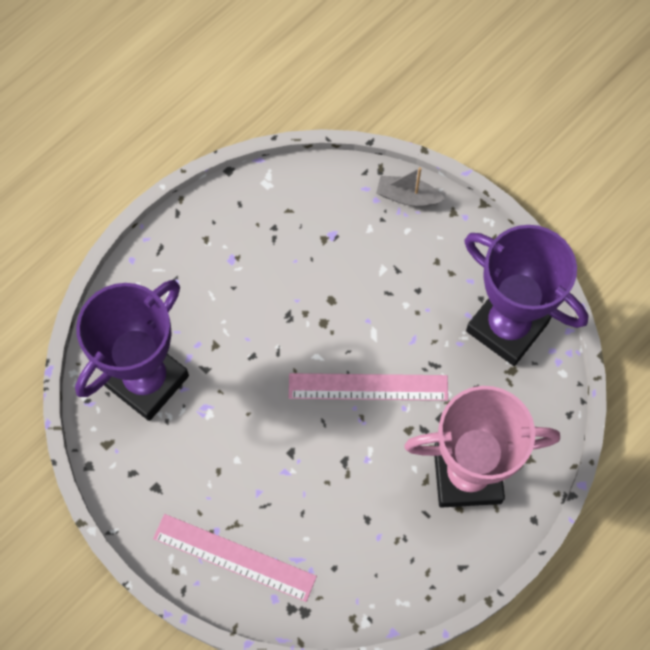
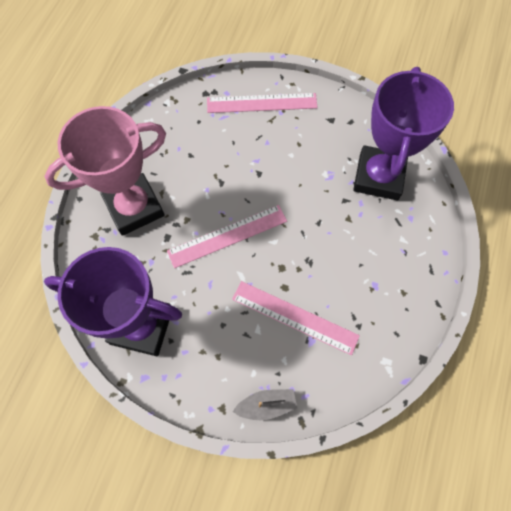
camera: 155 degrees right, 0 degrees up
(337, 264) = (294, 317): none -> pink ruler

